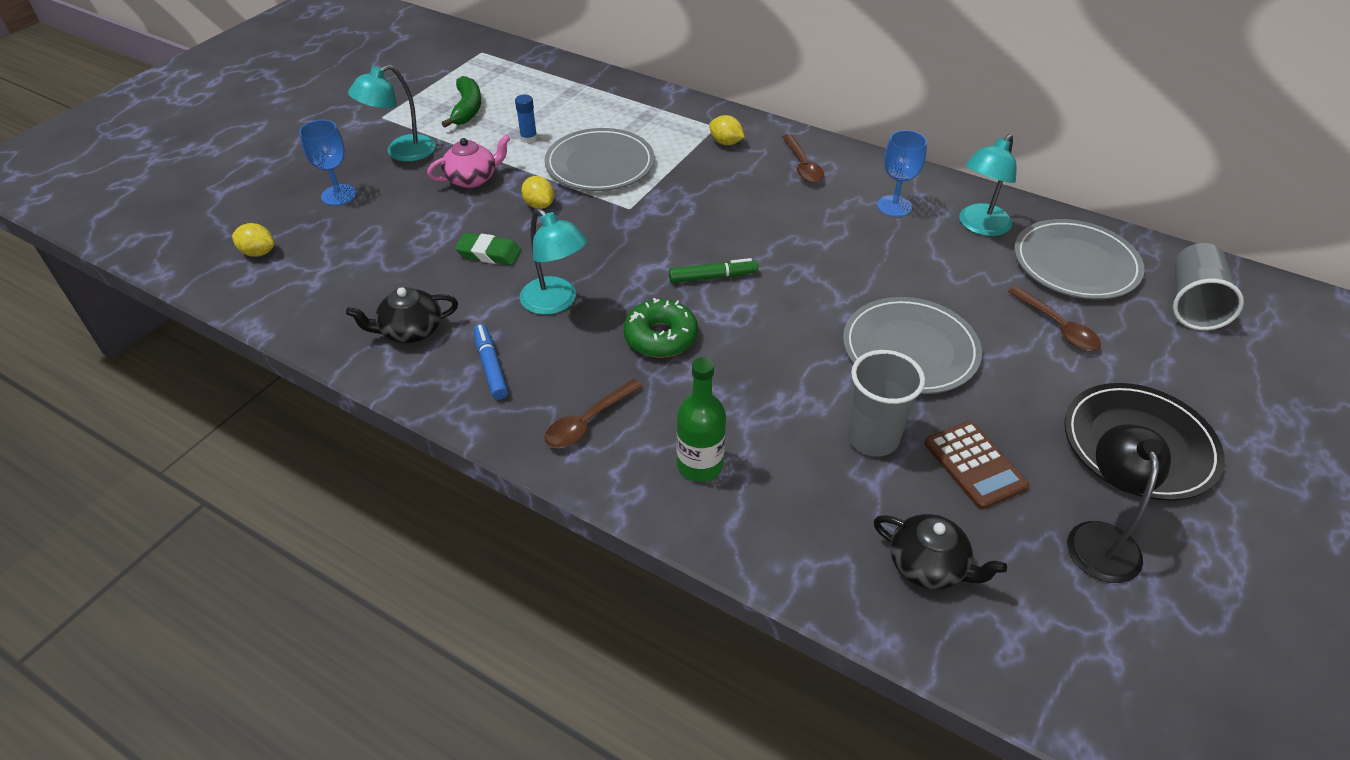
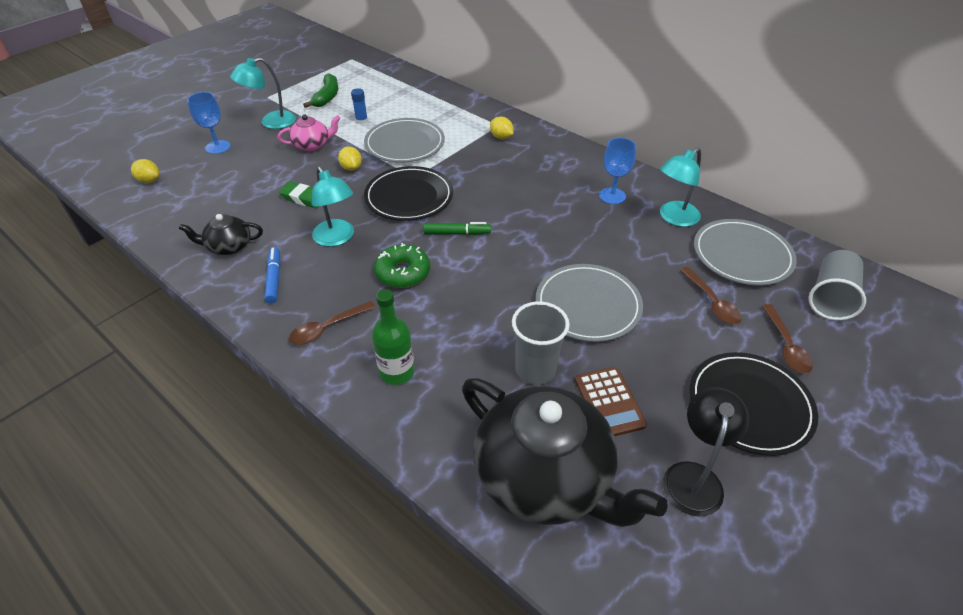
camera: 10 degrees right, 0 degrees up
(632, 236) = (409, 197): none -> black plate
(802, 166) = (552, 159): brown spoon -> brown spoon (785, 346)
(928, 566) = (545, 477): black teapot -> black teapot, size x2.17

